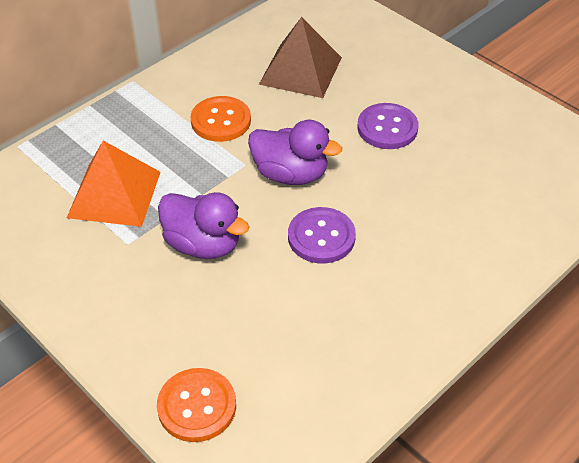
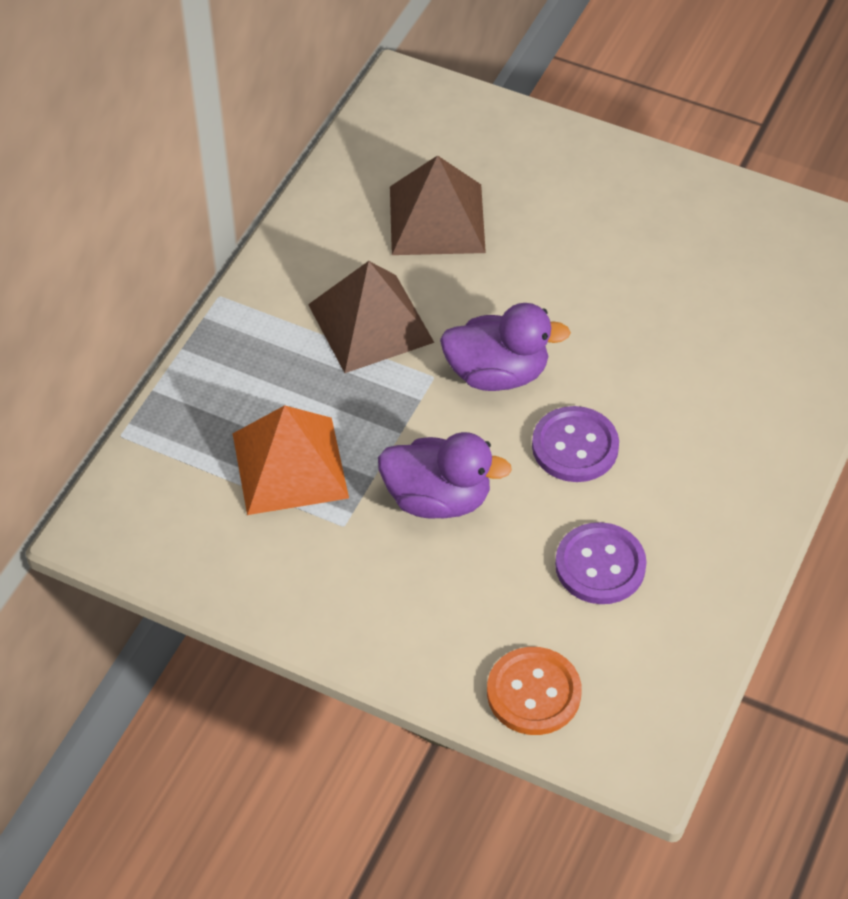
camera: 20 degrees left, 5 degrees up
(221, 121) = (370, 323): orange button -> brown pyramid
(387, 128) = (587, 274): purple button -> purple button (600, 565)

